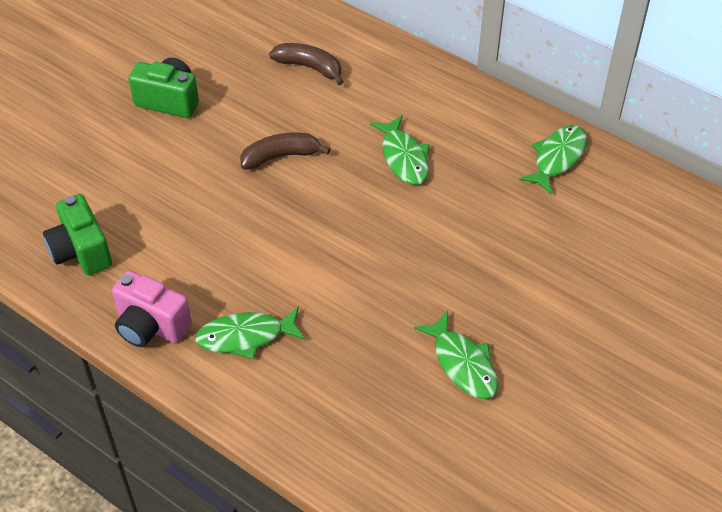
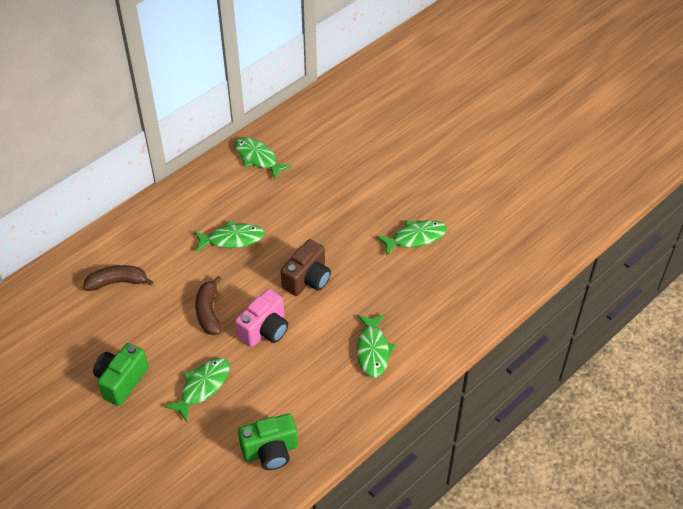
camera: 80 degrees left, 0 degrees up
(151, 326) = (352, 407): pink camera -> pink camera (265, 330)
(168, 172) = (202, 387): none -> green fish
(309, 67) = (117, 282): brown banana -> brown banana turned 45 degrees clockwise
(353, 246) = (307, 279): none -> brown camera

